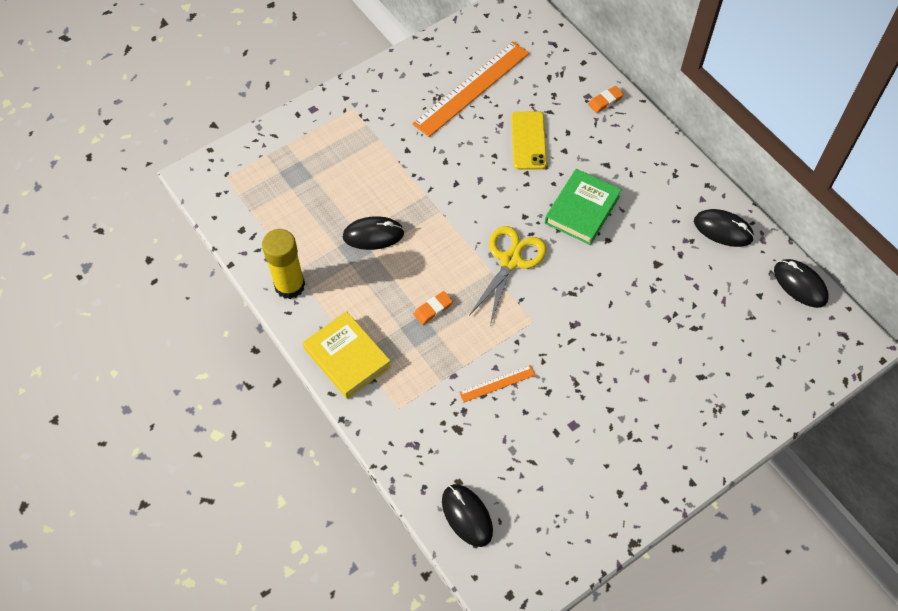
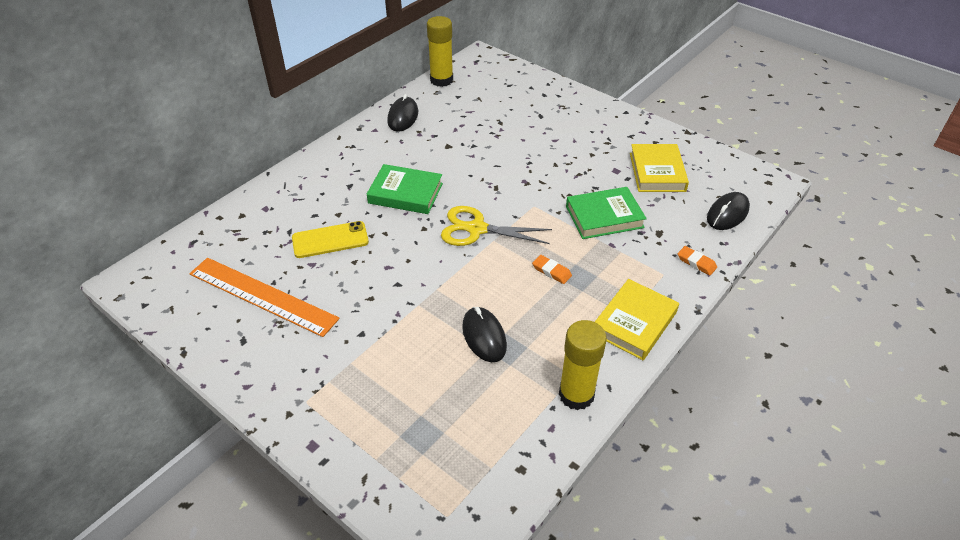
camera: 105 degrees left, 15 degrees down
(497, 383) = (604, 217): orange ruler -> green book
(559, 470) = (657, 172): none -> yellow book
(605, 101) = (271, 196): orange eraser -> orange eraser (696, 262)
(800, 285) = (441, 80): black mouse -> yellow glue stick

